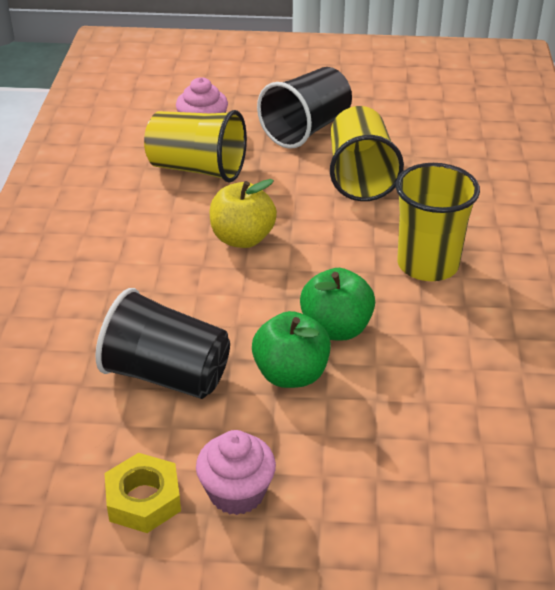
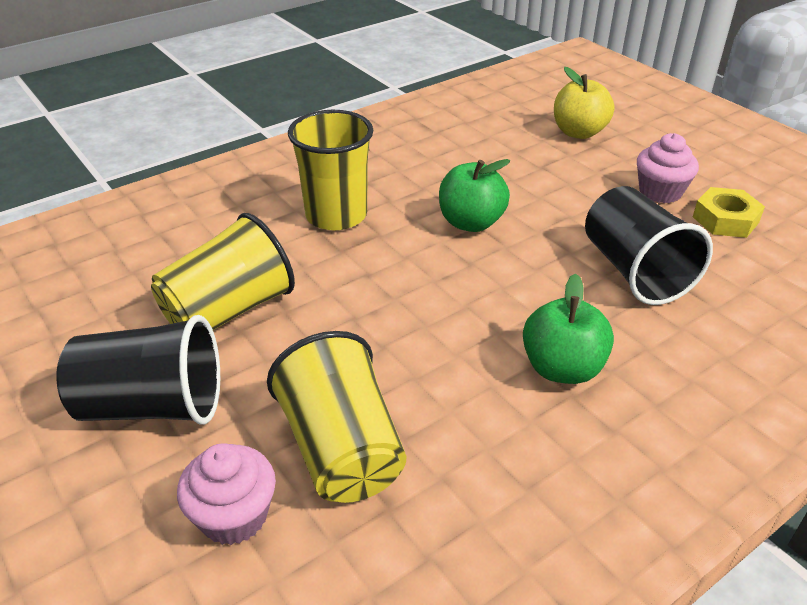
camera: 130 degrees left, 0 degrees up
(242, 238) = (427, 331): yellow apple -> yellow apple (578, 132)
(291, 374) = (544, 219): green apple -> green apple (562, 368)

